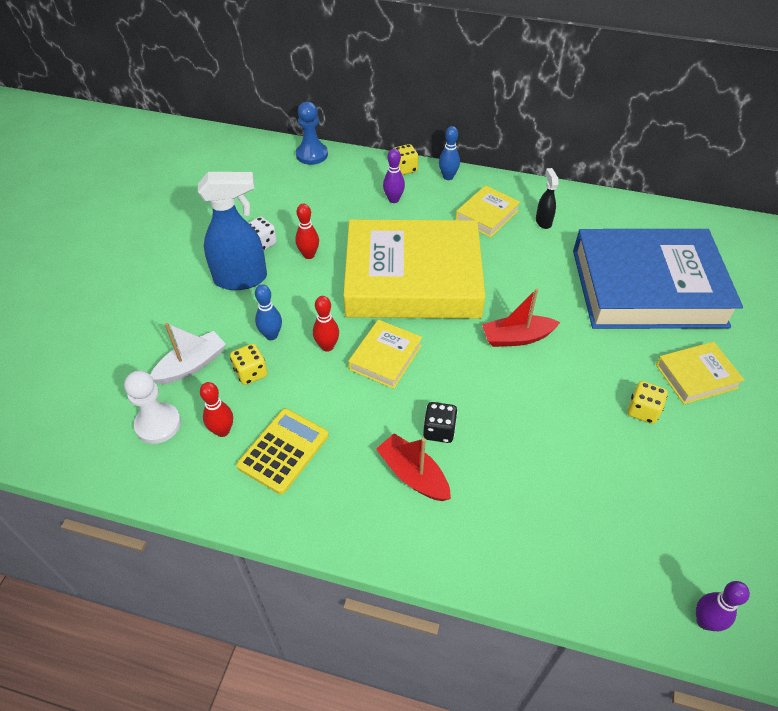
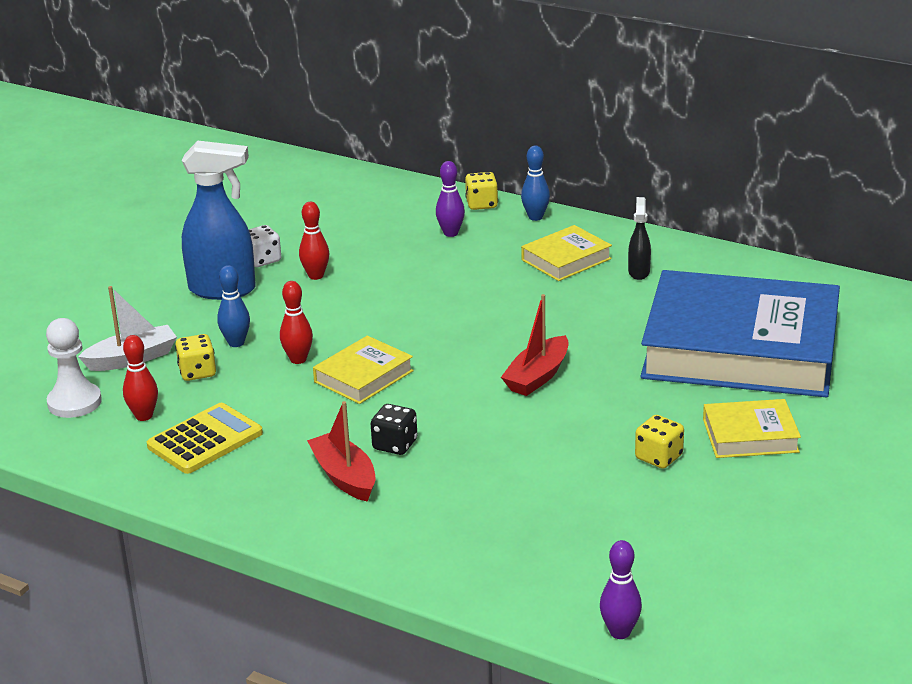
camera: 15 degrees right, 20 degrees down
(312, 155) = (366, 180): blue pawn -> none
(412, 279) = (435, 310): yellow book -> none
(517, 337) = (537, 376): red boat -> red boat turned 60 degrees counterclockwise

